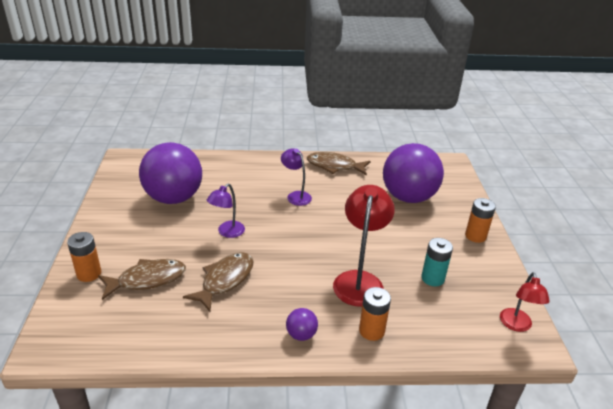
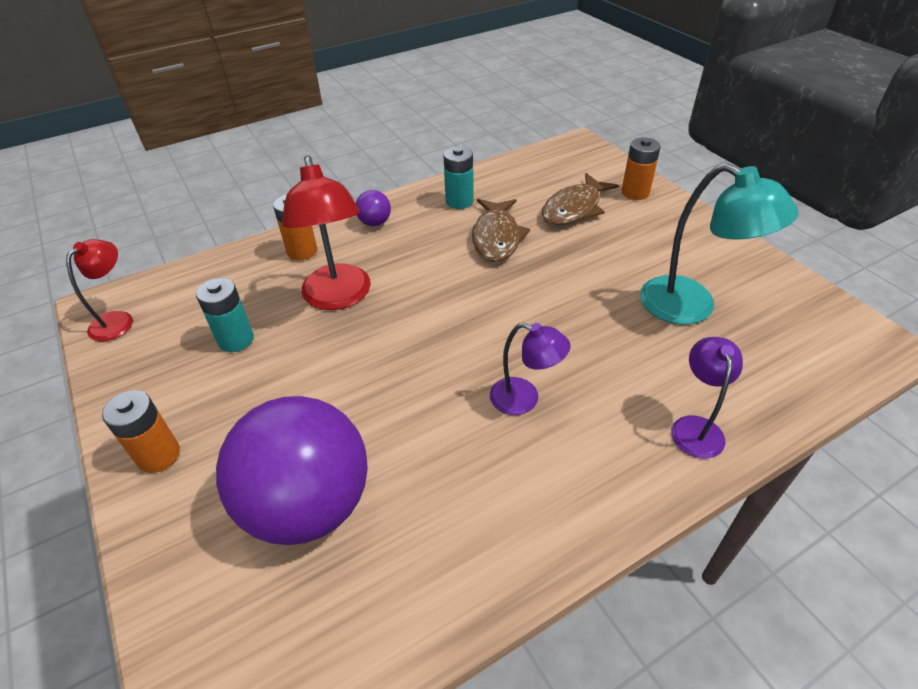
camera: 155 degrees right, 10 degrees up
(174, 198) = (692, 307): purple ball -> turquoise lamp
(219, 326) = (459, 201): none -> turquoise battery
(227, 232) = (557, 289): purple lamp -> purple lamp (695, 427)
(334, 166) = (515, 531): brown fish -> none
(516, 325) = (118, 320): red lamp -> red lamp turned 45 degrees clockwise

